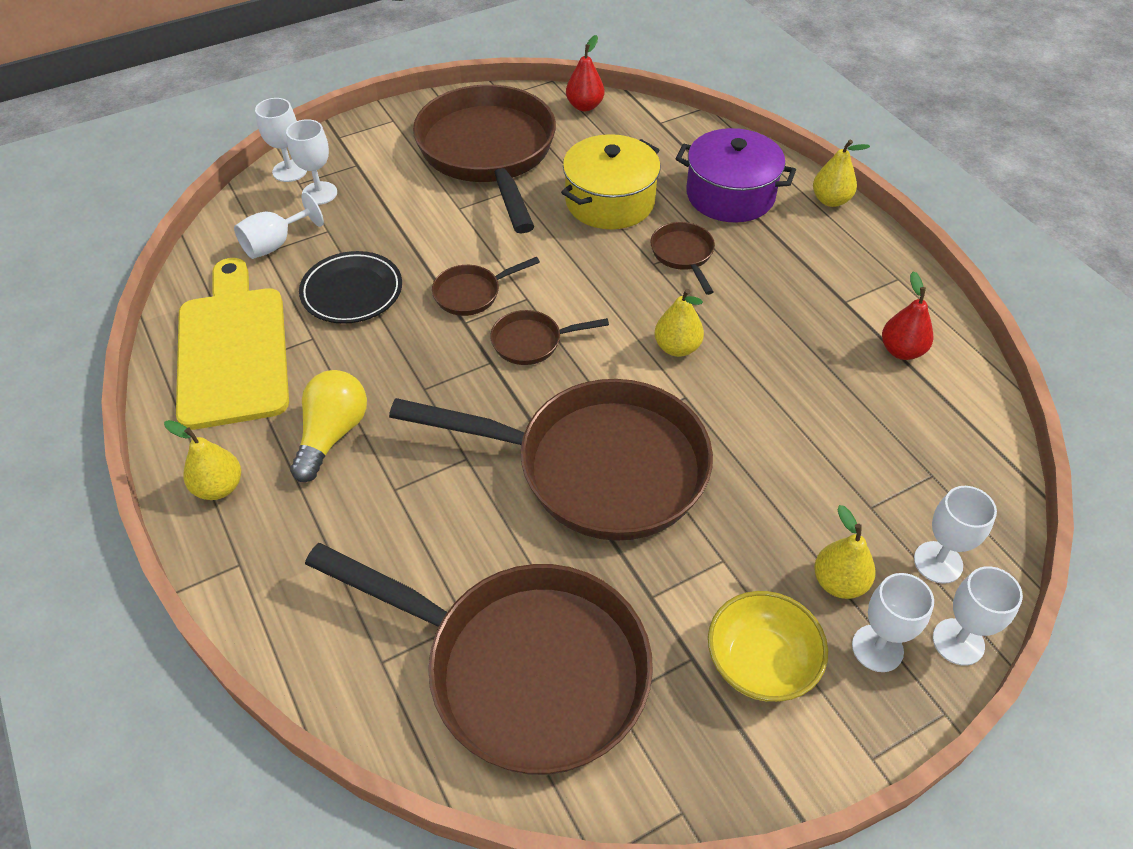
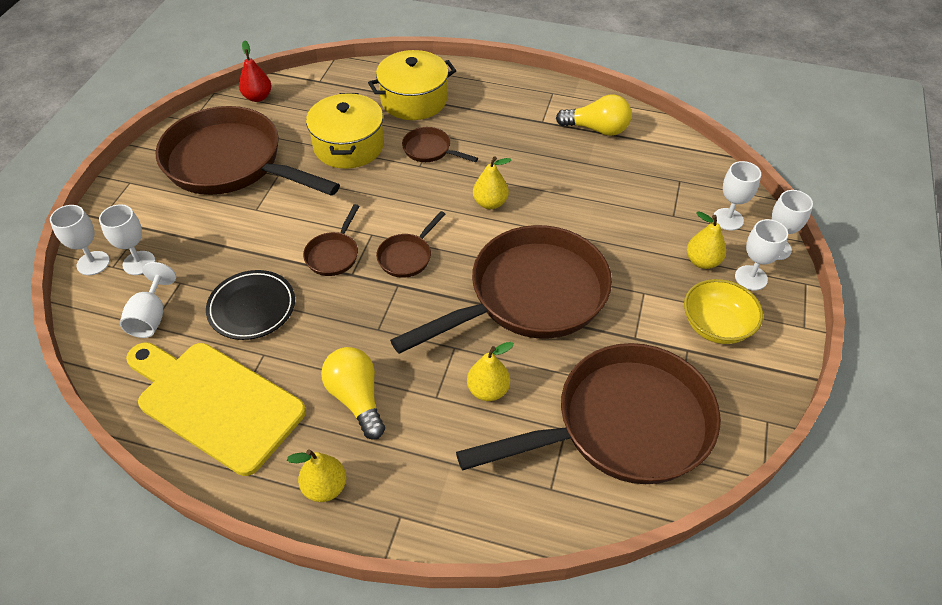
camera: 45 degrees left, 0 degrees up
(730, 195) = (414, 100): purple pot -> yellow pot
(831, 200) = (471, 71): yellow pear -> yellow pear (488, 390)
(901, 351) = (597, 129): red pear -> yellow light bulb

